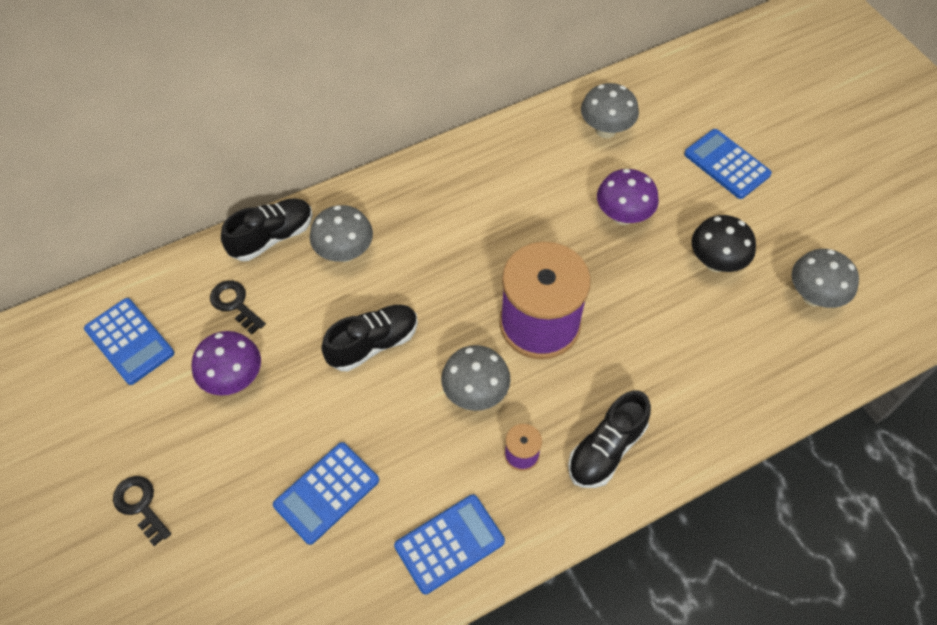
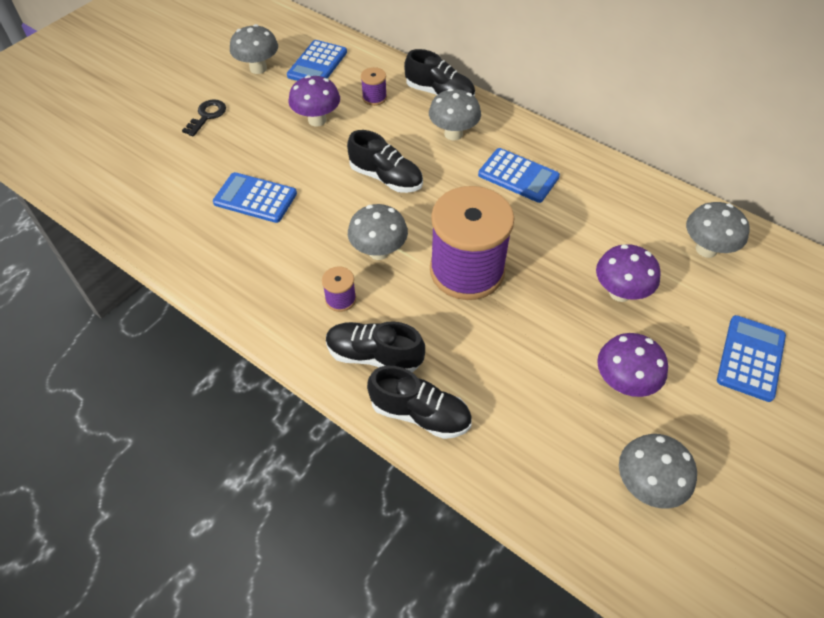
camera: 65 degrees right, 5 degrees down
(87, 413) = (258, 68): none -> grey mushroom
(235, 304) = (374, 97): black key -> purple spool
(449, 544) = (245, 280): blue calculator -> blue calculator (518, 176)
(687, 435) = (420, 414): none -> black shoe
(715, 262) = (623, 382): black mushroom -> purple mushroom

